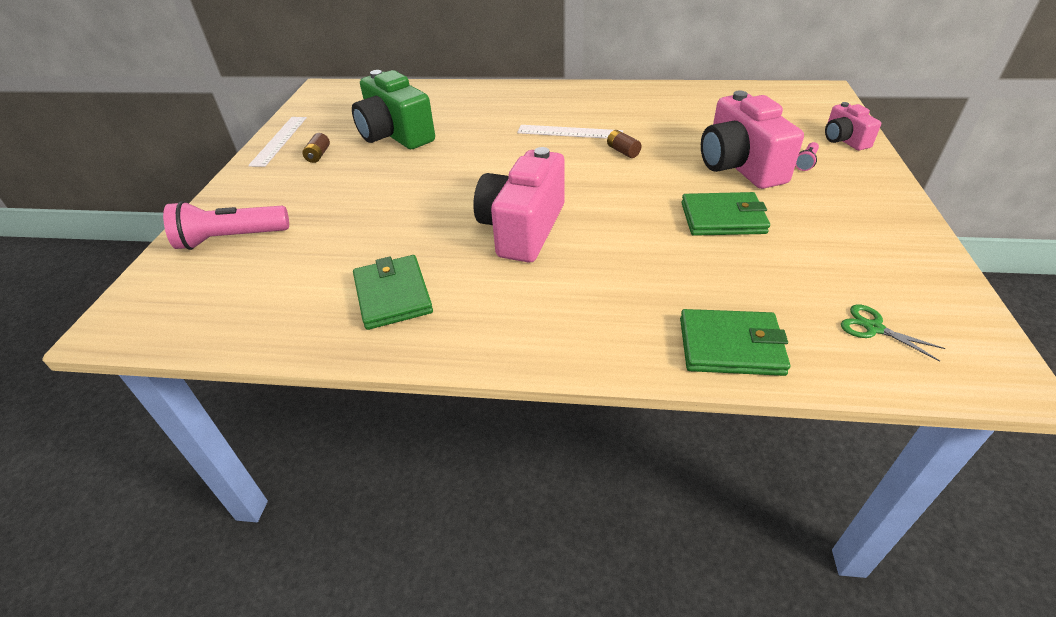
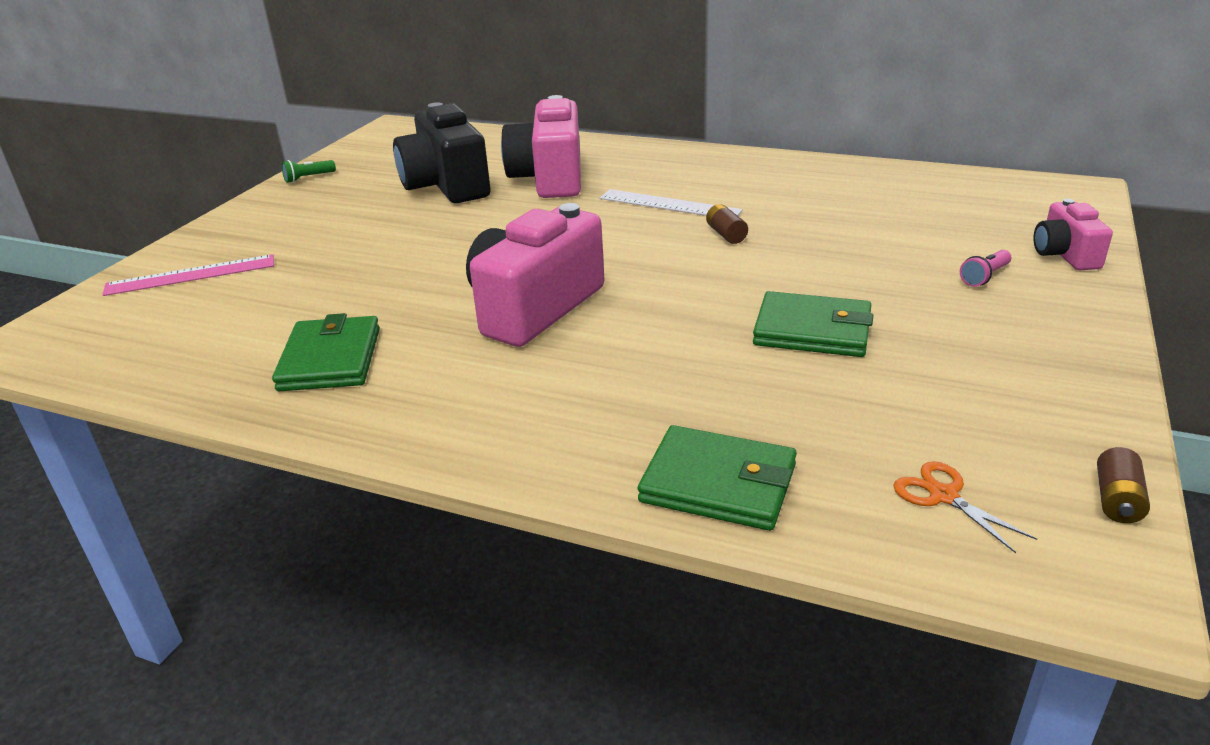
camera: 15 degrees right, 10 degrees down
(231, 239) = (191, 275): pink flashlight -> pink ruler
(279, 140) = (308, 178): white ruler -> green flashlight
(318, 155) = (342, 198): brown battery -> brown battery (1117, 500)
(395, 135) = (446, 185): green camera -> black camera
(739, 166) = (880, 270): pink camera -> pink camera (550, 178)
(873, 328) = (943, 495): green scissors -> orange scissors

